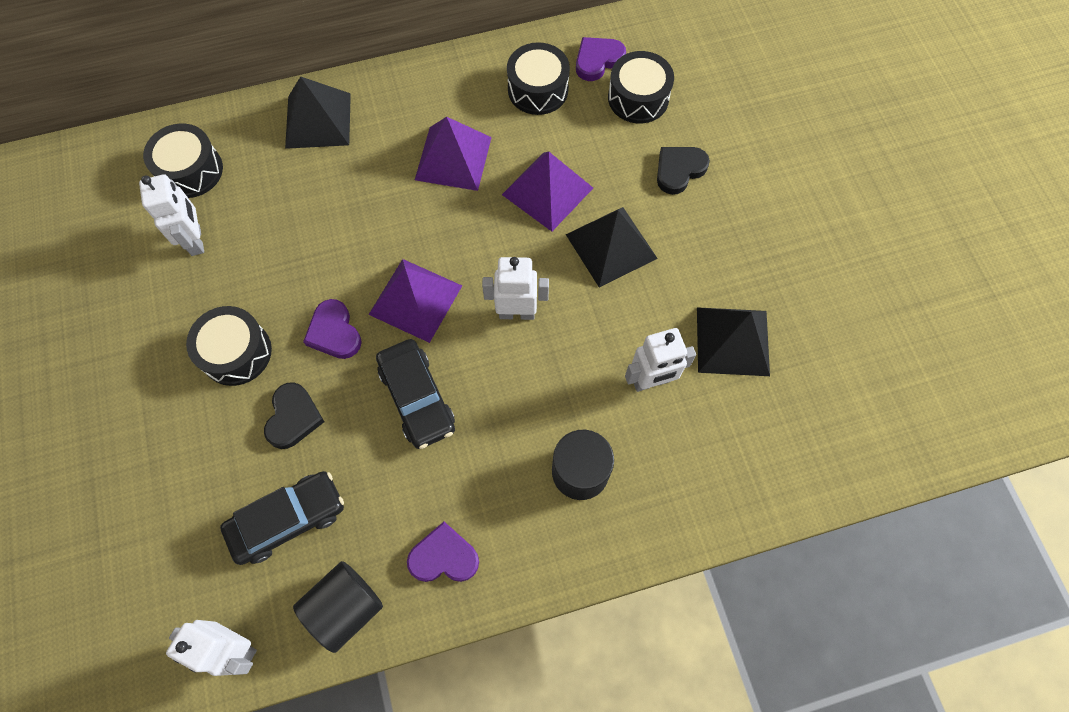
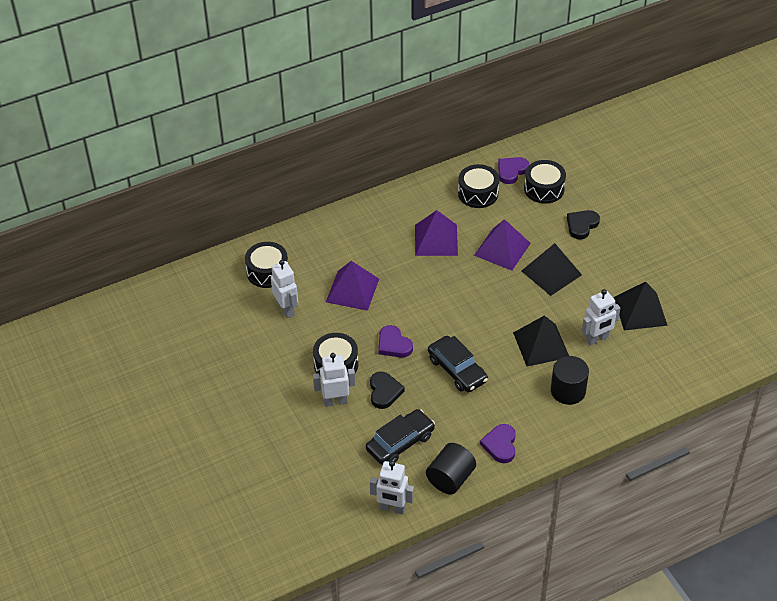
camera: 10 degrees left, 20 degrees down
(318, 120) = (340, 231): black pyramid -> black pyramid (541, 344)
(415, 299) = (438, 319): purple pyramid -> purple pyramid (352, 290)
(444, 557) = (500, 445): purple heart -> purple heart turned 75 degrees counterclockwise
(517, 312) = (504, 316): white robot -> white robot (335, 401)

